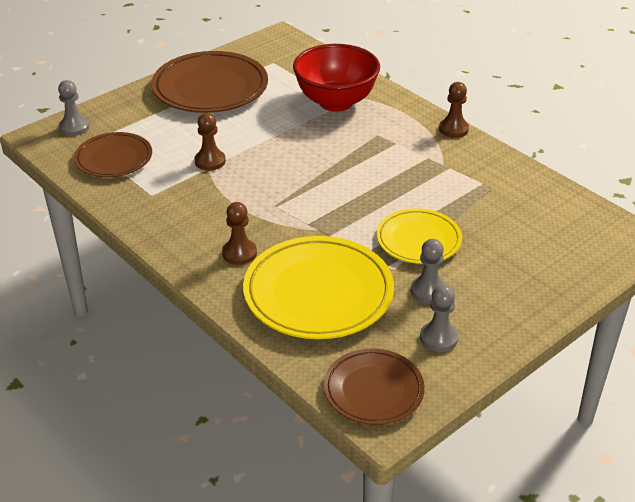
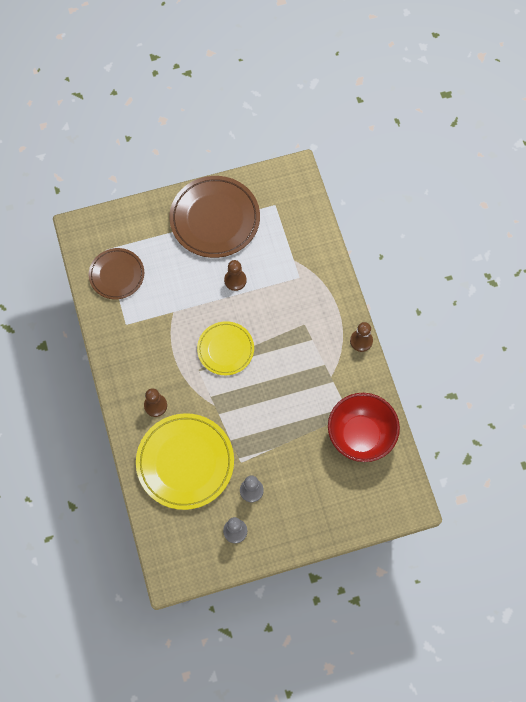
camera: 25 degrees right, 30 degrees up
(74, 127) = (104, 228): grey pawn -> none
(210, 161) = (178, 305): brown pawn -> brown pawn (235, 280)
(336, 102) = (295, 274): red bowl -> red bowl (360, 436)
(373, 390) = (176, 553): brown plate -> none
(418, 240) = (271, 443): yellow plate -> yellow plate (225, 349)

